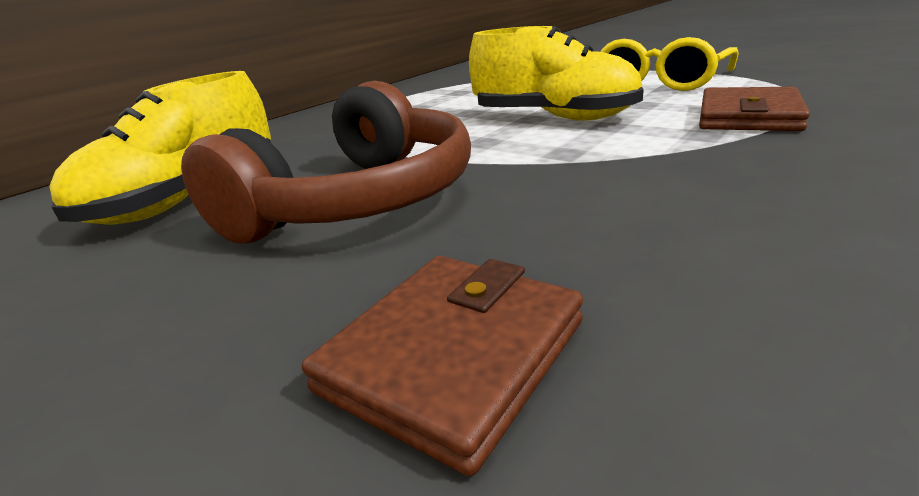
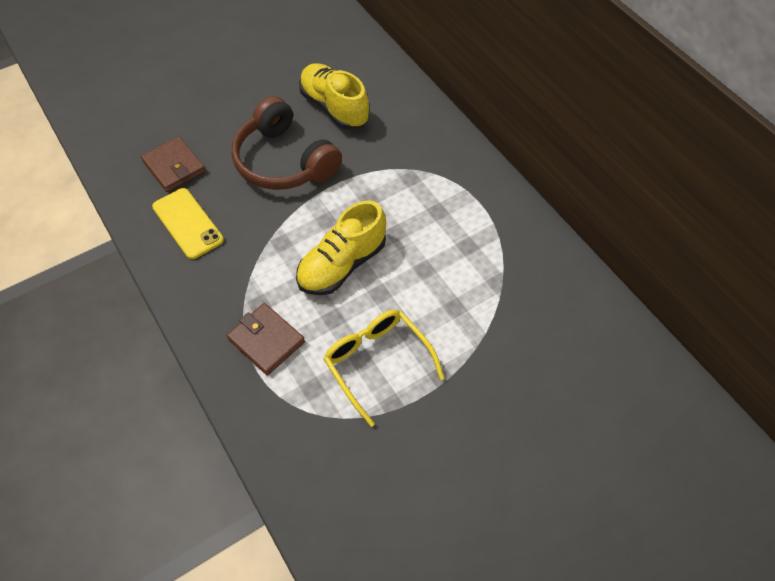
camera: 105 degrees right, 30 degrees up
(644, 244) = (188, 223): none -> yellow phone

